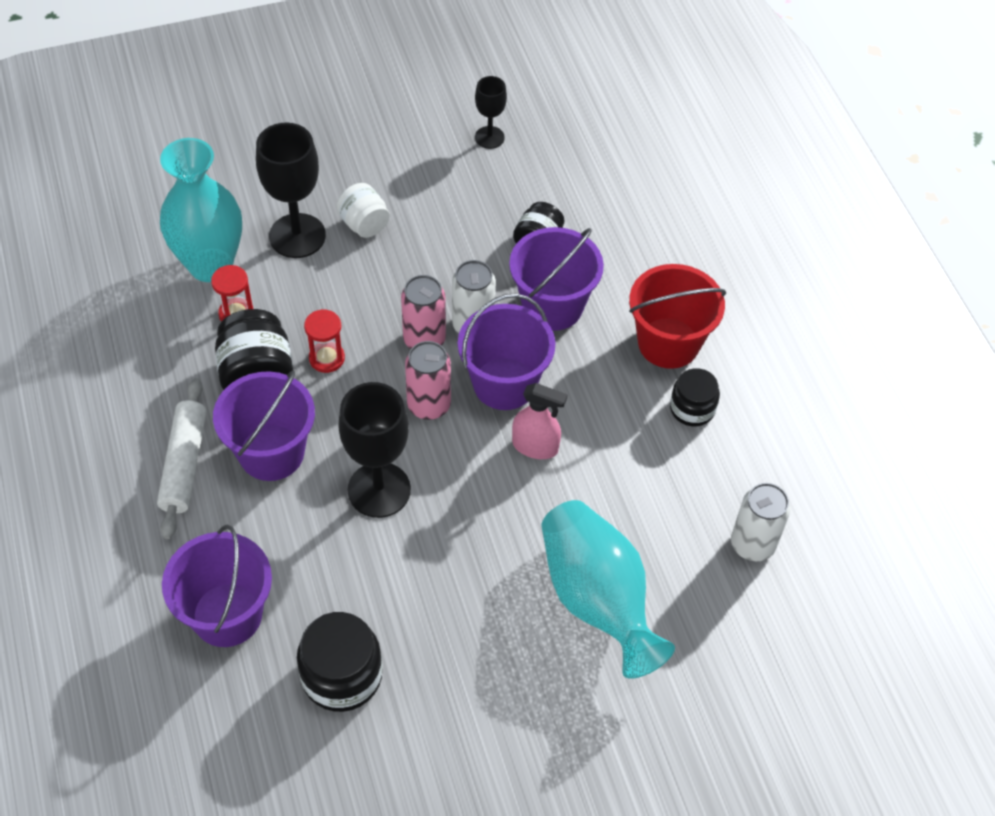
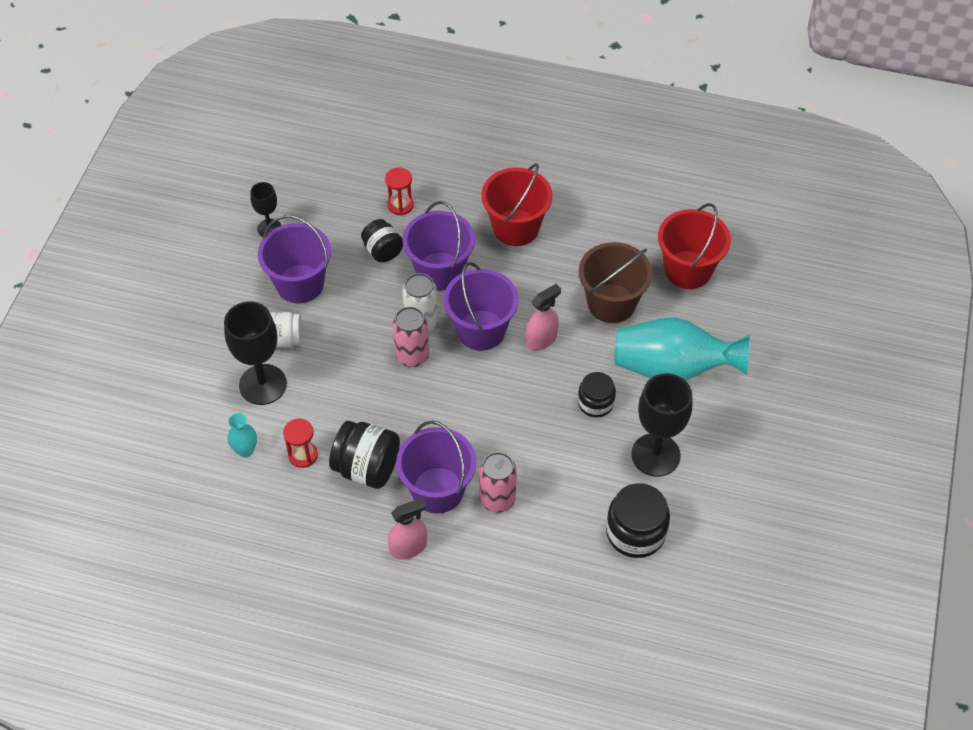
camera: 55 degrees left, 0 degrees up
(184, 464) = (408, 547): white rolling pin -> pink spray bottle
(210, 265) = (245, 450): turquoise vase -> turquoise vase, size x0.43
(227, 615) = (547, 577): purple bucket -> purple bucket (300, 284)
(327, 358) = (384, 419): red hourglass -> red hourglass (400, 205)
(379, 490) = (512, 442): black goblet -> black goblet (655, 455)
(429, 405) = (466, 380): pink can -> pink can (497, 499)
(639, 489) = (611, 303): none -> brown bucket
(692, 408) = (573, 244): black jar -> black jar (595, 403)
(752, 544) = (688, 270): white can -> red bucket

